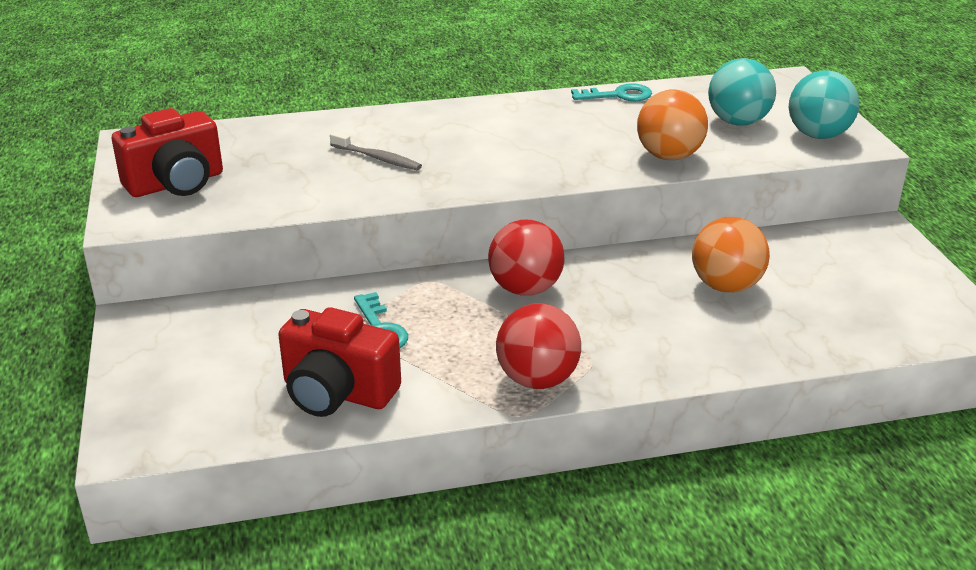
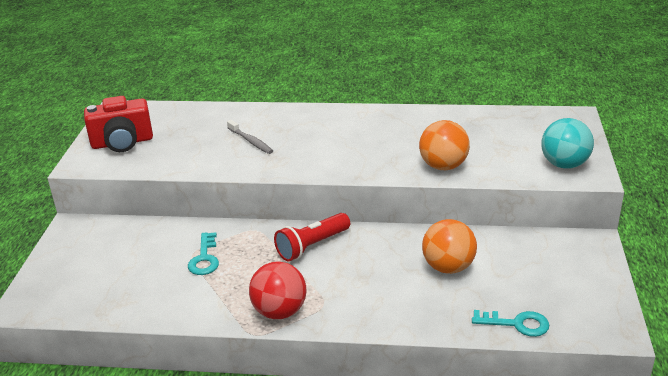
camera: 20 degrees right, 0 degrees up
(337, 393) = (155, 296): red camera -> none
(525, 289) = (312, 246): red ball -> red flashlight
(618, 95) = (440, 114): turquoise key -> turquoise key (517, 324)
(738, 122) = (511, 146): turquoise ball -> none

